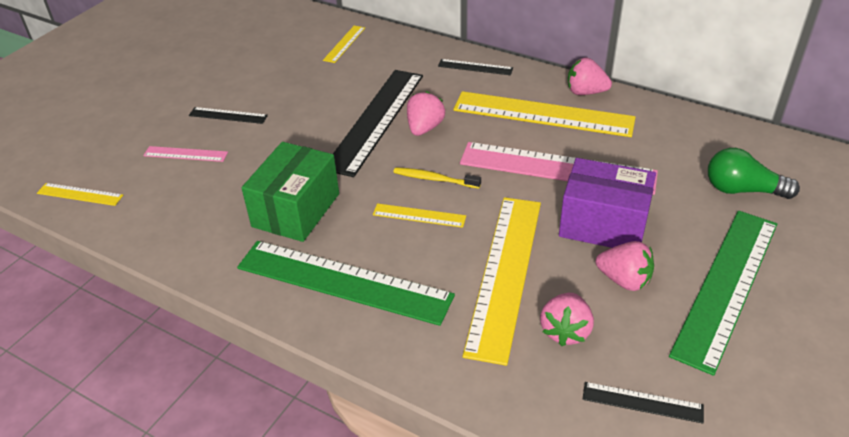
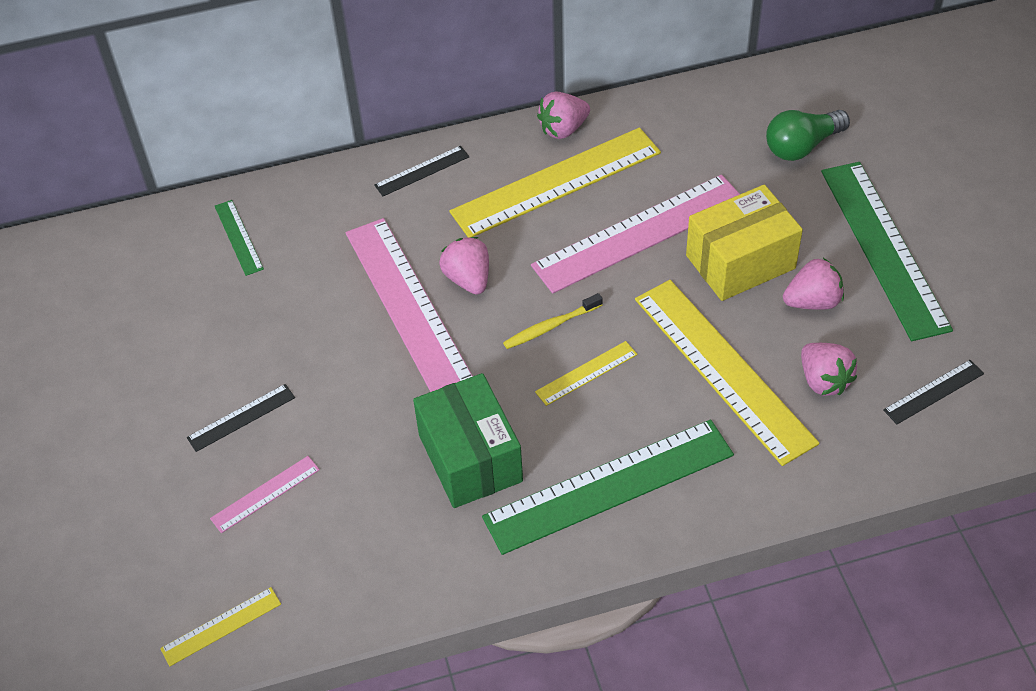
camera: 45 degrees left, 10 degrees up
(344, 44) = (239, 237): yellow ruler -> green ruler
(376, 120) = (408, 305): black ruler -> pink ruler
(603, 224) = (740, 262): purple box -> yellow box

